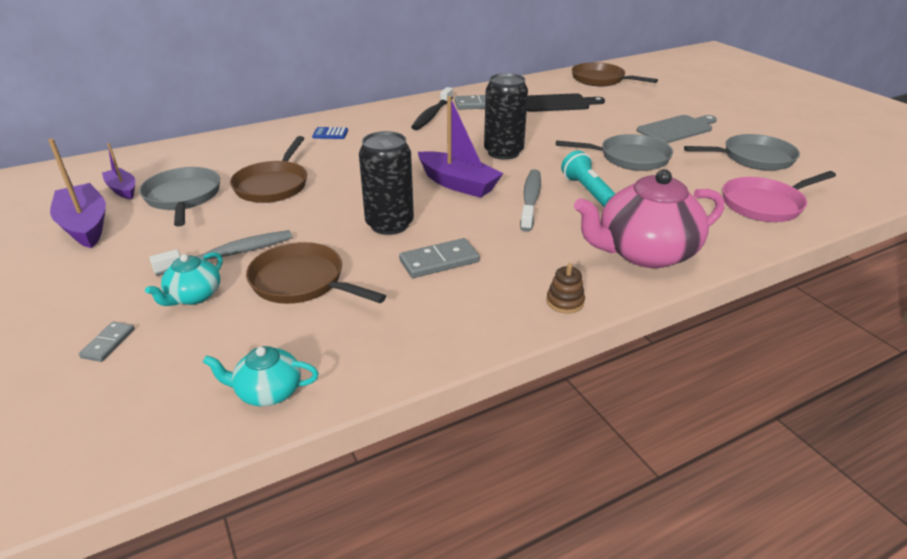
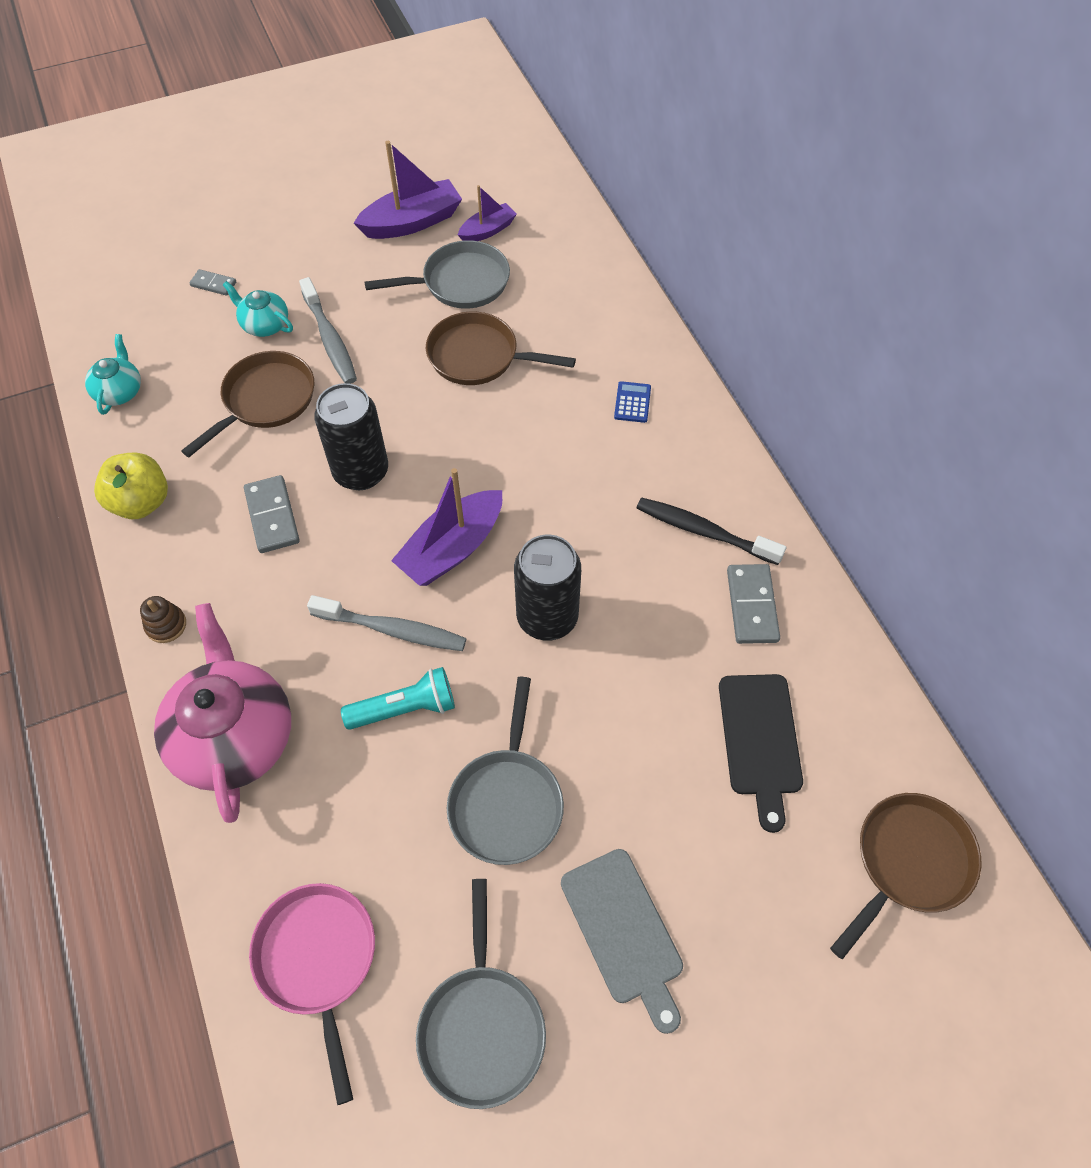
camera: 95 degrees right, 25 degrees up
(431, 342) = (141, 502): none -> yellow apple

